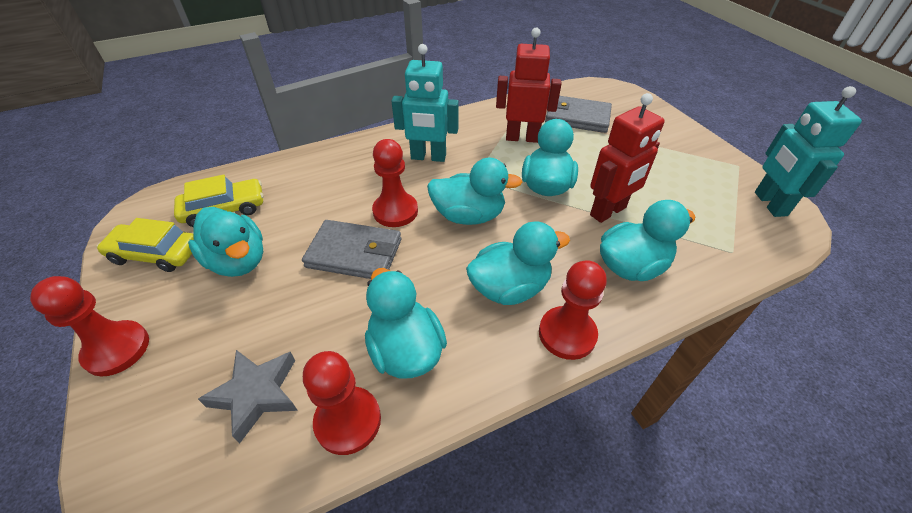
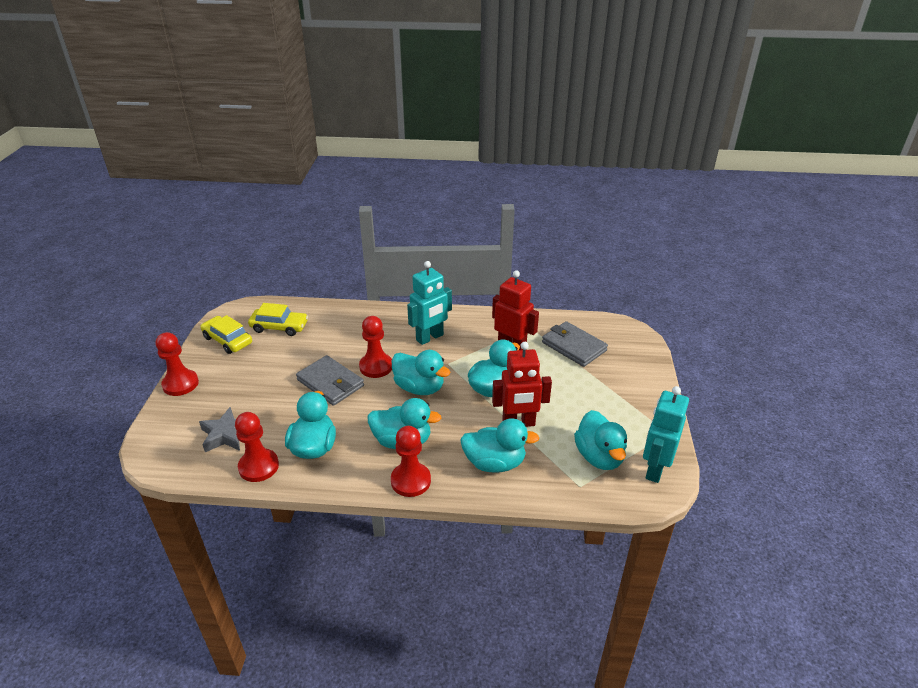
camera: 30 degrees right, 10 degrees down
(238, 261) = (265, 361): turquoise duck -> turquoise duck (599, 457)
(428, 157) = (430, 338): turquoise robot -> turquoise robot turned 75 degrees counterclockwise

